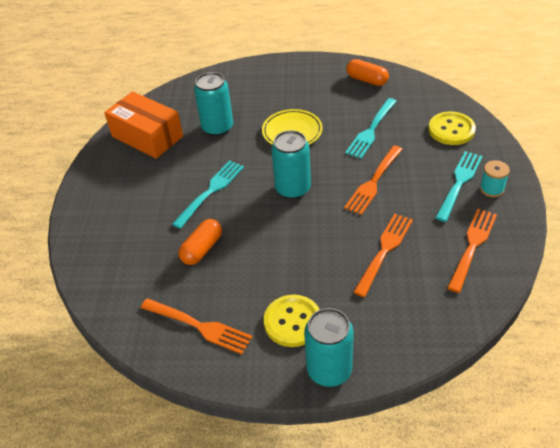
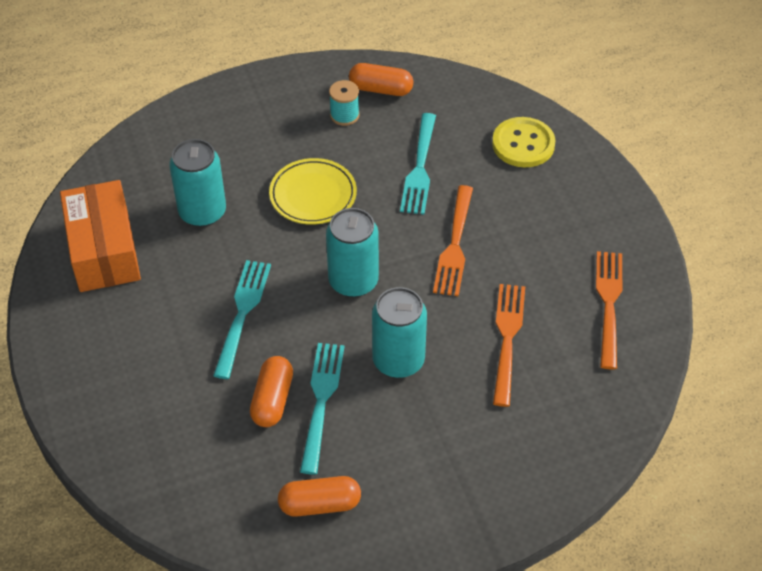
camera: 25 degrees left, 5 degrees up
(147, 136) = (104, 250): orange box -> orange box turned 60 degrees clockwise
(198, 326) = (320, 504): orange fork -> orange capsule
(292, 322) = (436, 463): yellow button -> none
(329, 370) = (505, 509): turquoise can -> turquoise can (398, 360)
(459, 183) = (562, 221): turquoise fork -> turquoise fork (321, 402)
(491, 189) = (603, 219): turquoise spool -> turquoise spool (344, 115)

